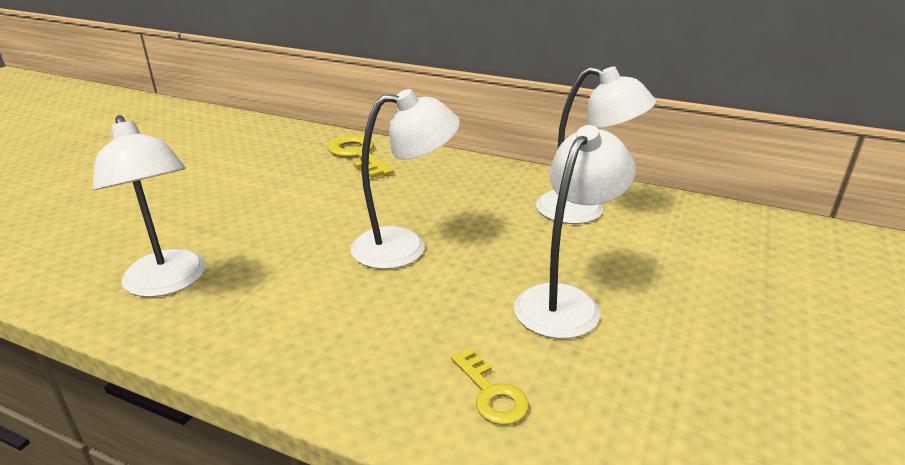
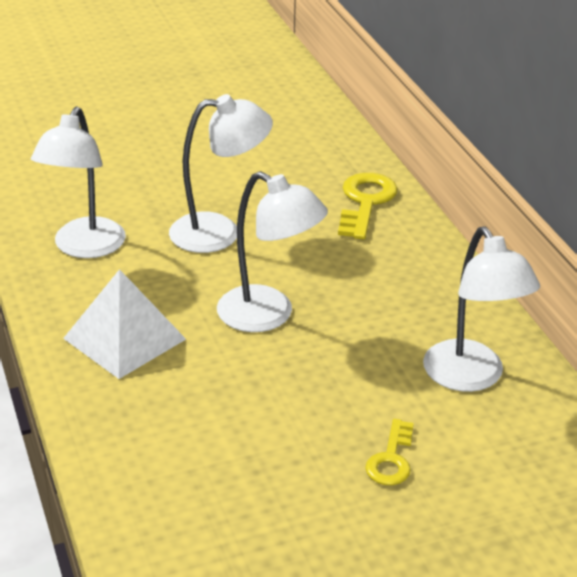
camera: 45 degrees right, 5 degrees up
(315, 328) = (124, 338): none -> white pyramid
(491, 394) = (161, 454): yellow key -> yellow key (391, 459)
(565, 301) = (311, 435): white lamp -> white lamp (219, 232)

